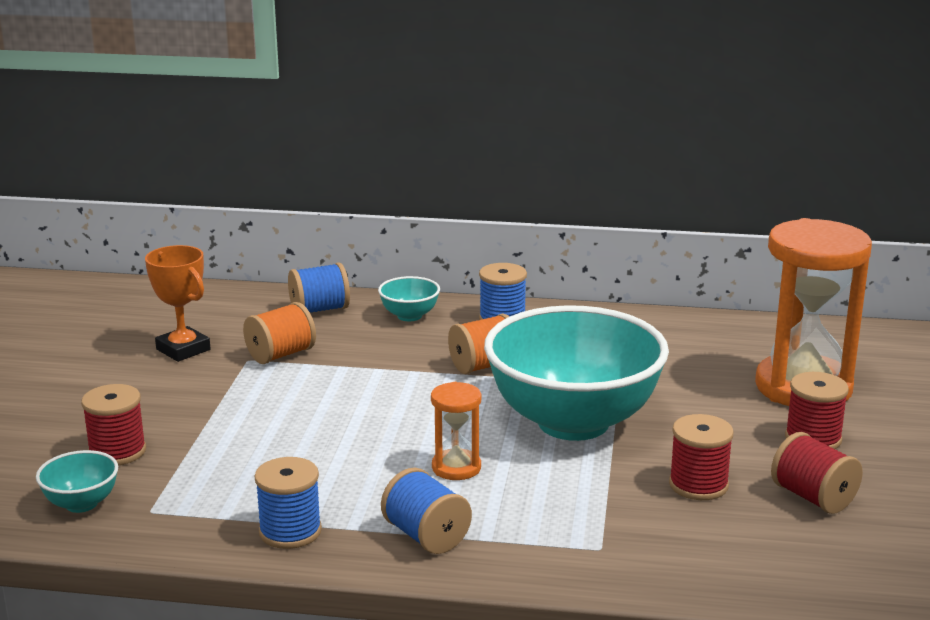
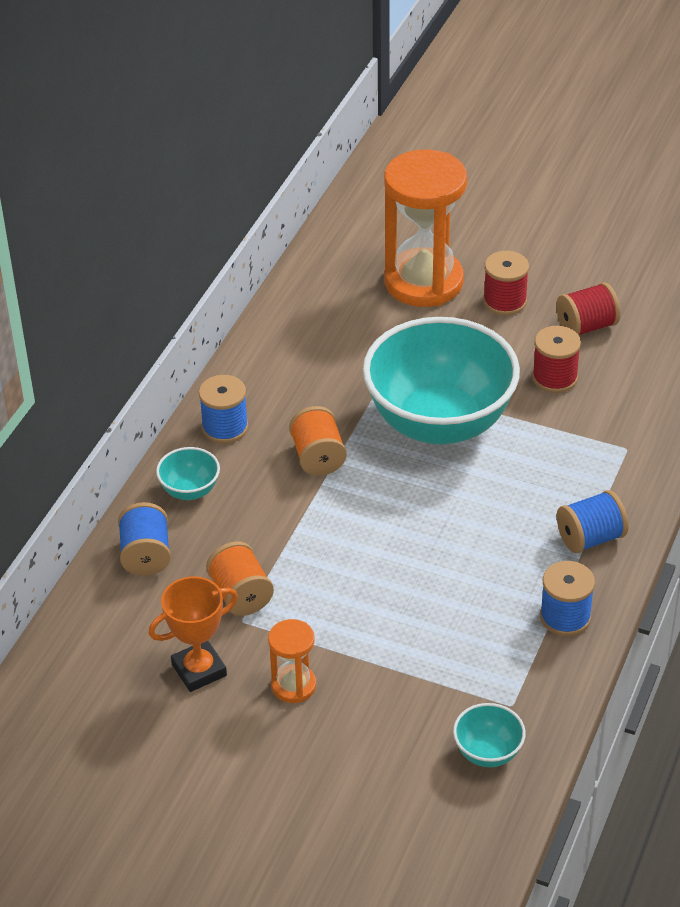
camera: 75 degrees left, 20 degrees up
(117, 452) = (401, 726): red spool -> none
(456, 467) = (493, 505): orange hourglass -> orange hourglass (293, 685)

